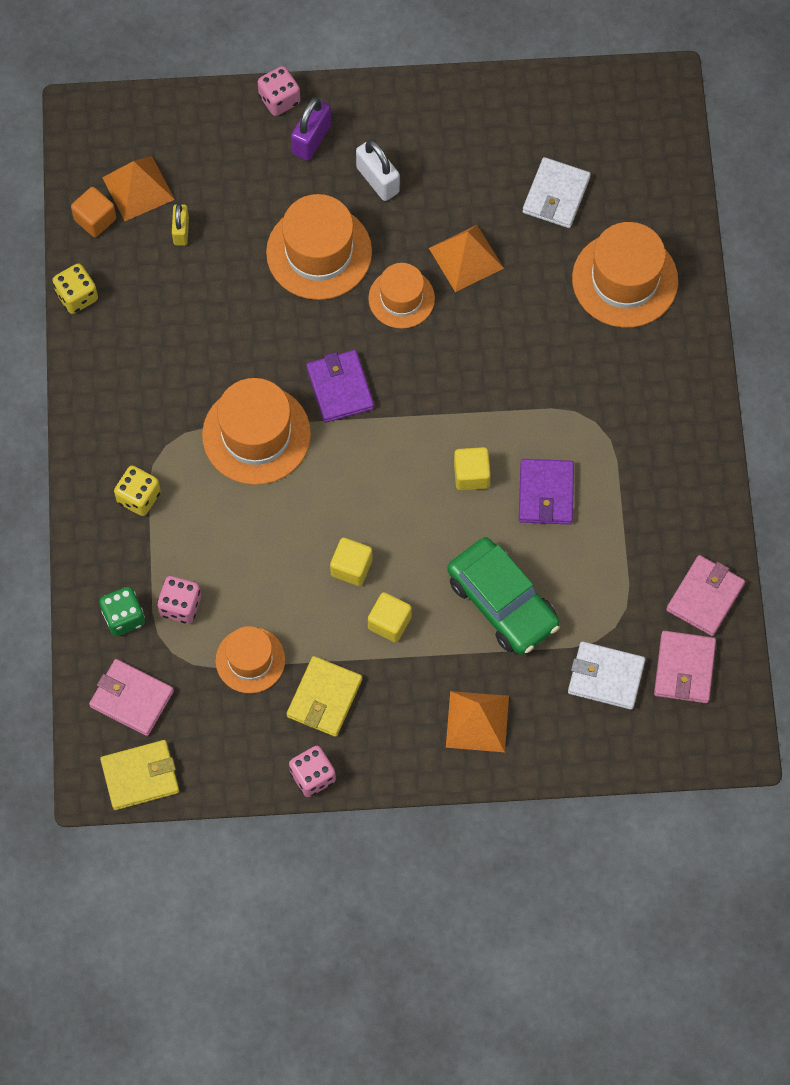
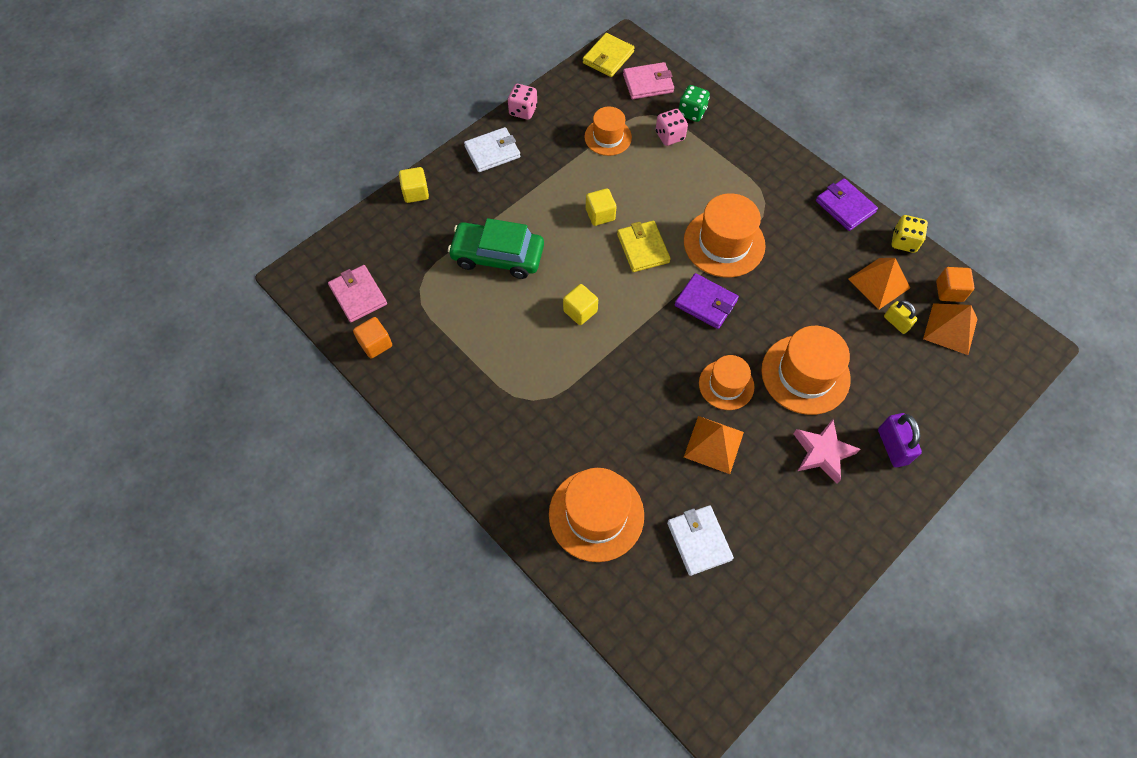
camera: 140 degrees right, 5 degrees down
(139, 497) = (748, 168): yellow dice -> none
(279, 99) = (942, 458): pink dice -> none
(324, 698) = (552, 146): yellow wallet -> yellow wallet (643, 248)
(377, 180) = (822, 453): white padlock -> pink star
(389, 623) = (552, 203): yellow cube -> yellow cube (415, 193)
(477, 721) = (459, 189): orange pyramid -> orange pyramid (879, 283)
(546, 493) = (525, 333): purple wallet -> purple wallet (845, 206)
(606, 677) = (403, 259): white wallet -> white wallet (492, 152)
(705, 597) = (375, 344): pink wallet -> orange cube

